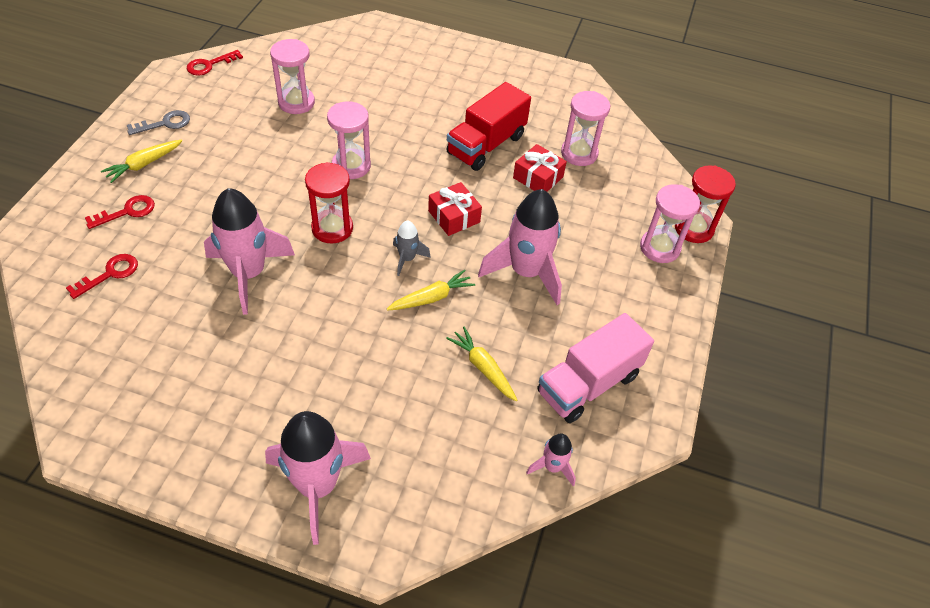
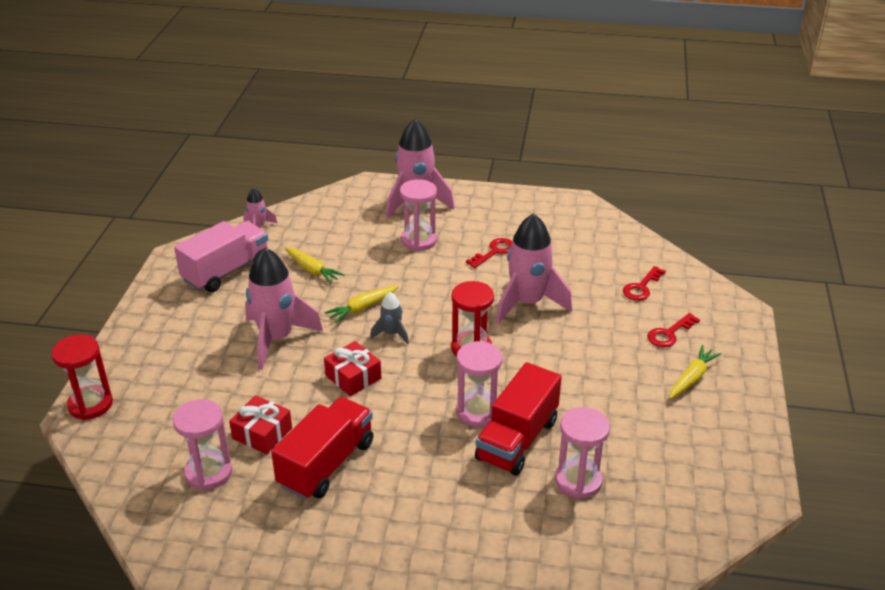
camera: 175 degrees right, 15 degrees down
(165, 123) = (709, 425): grey key -> none
(209, 65) = (722, 517): red key -> red key (494, 252)
(328, 138) = (517, 440): none -> red truck
(659, 248) = (135, 379): pink hourglass -> pink hourglass (419, 240)

